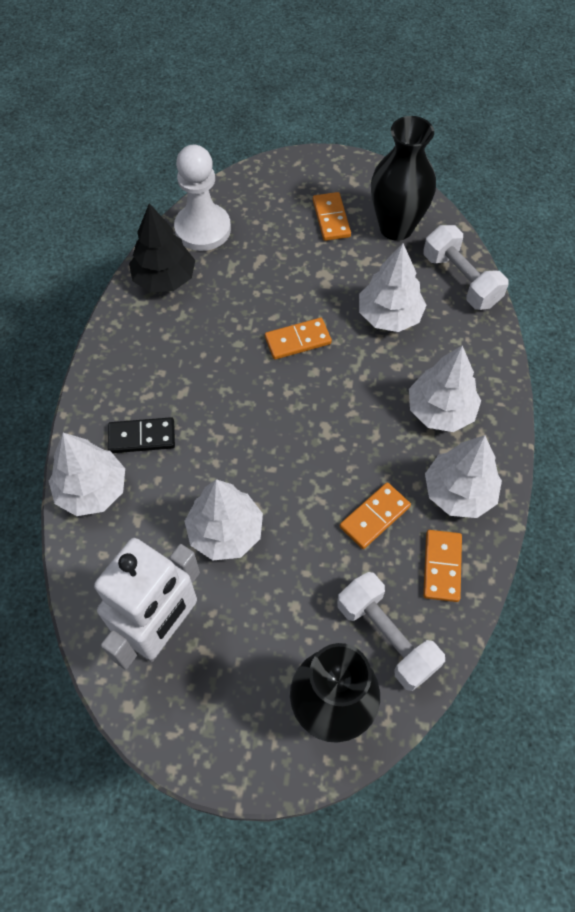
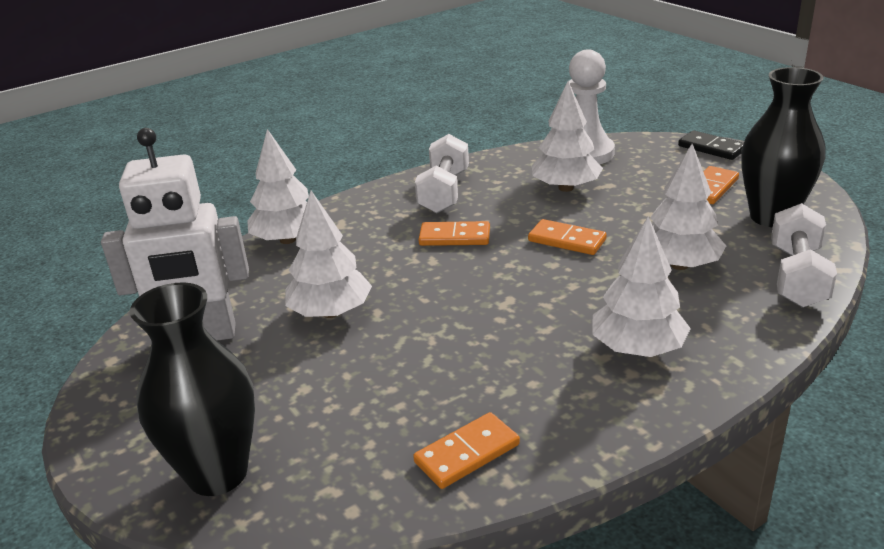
camera: 50 degrees right, 30 degrees down
(142, 437) = (363, 232): black domino -> black domino (711, 148)
(164, 279) = (513, 165): black tree -> none
(374, 516) = (460, 378): orange domino -> orange domino (454, 237)
(386, 637) = (338, 463): white dumbbell -> white dumbbell (444, 192)
(459, 492) = (568, 414): white tree -> white tree (566, 188)

